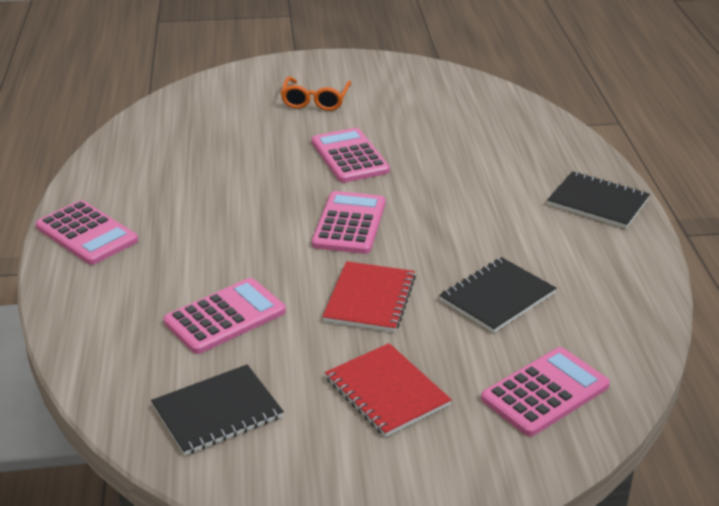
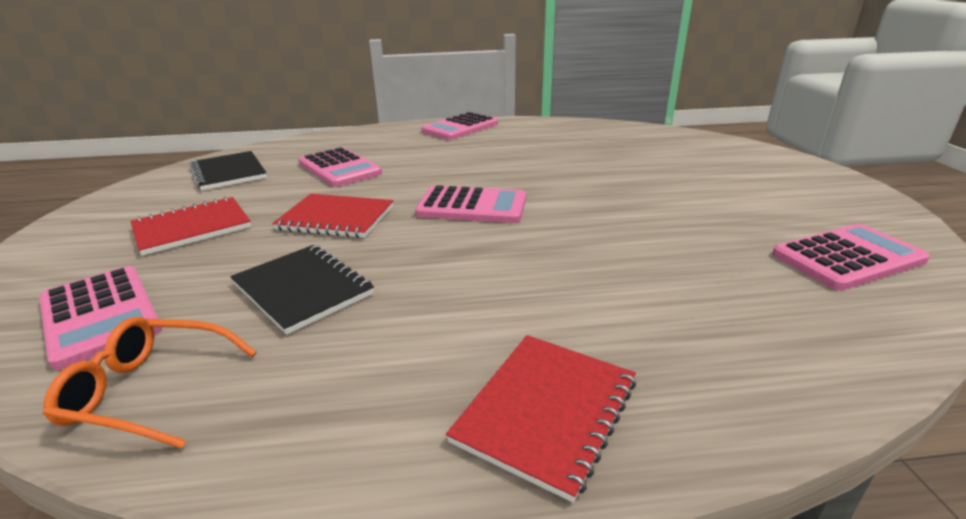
camera: 90 degrees right, 5 degrees down
(315, 101) = (732, 183): orange glasses -> orange glasses (149, 390)
(350, 156) = (613, 203): pink calculator -> pink calculator (848, 258)
(598, 202) = (546, 411): black notebook -> red notebook

